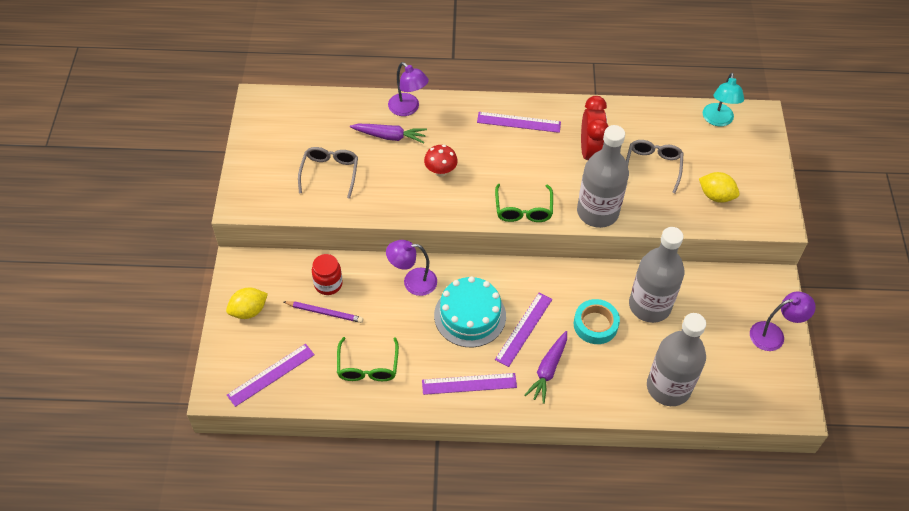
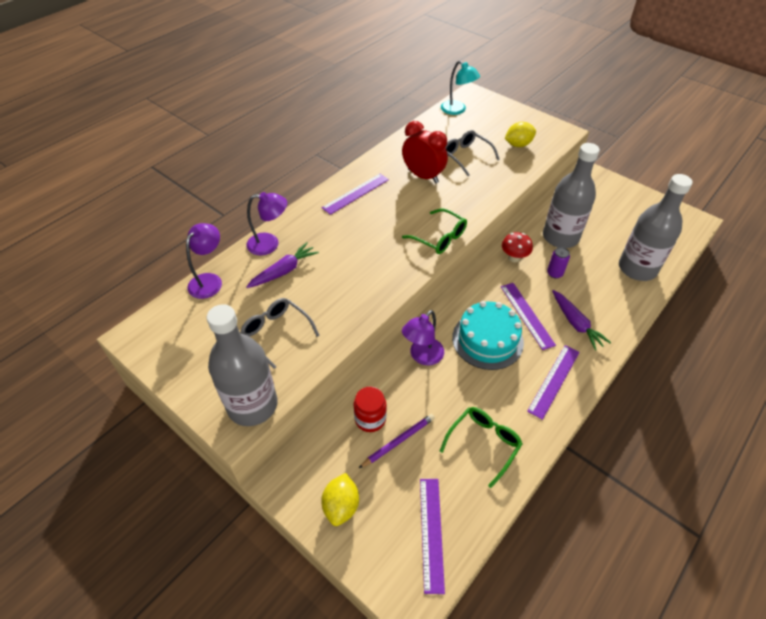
camera: 50 degrees left, 5 degrees down
(368, 367) = (484, 443): green glasses -> green glasses turned 90 degrees counterclockwise
(440, 171) = (354, 261): red mushroom -> red mushroom (514, 258)
(595, 324) = (554, 273): turquoise tape -> purple can
(597, 212) = (479, 202): grey bottle -> grey bottle (252, 405)
(773, 334) = (628, 197): purple lamp -> purple lamp (209, 280)

